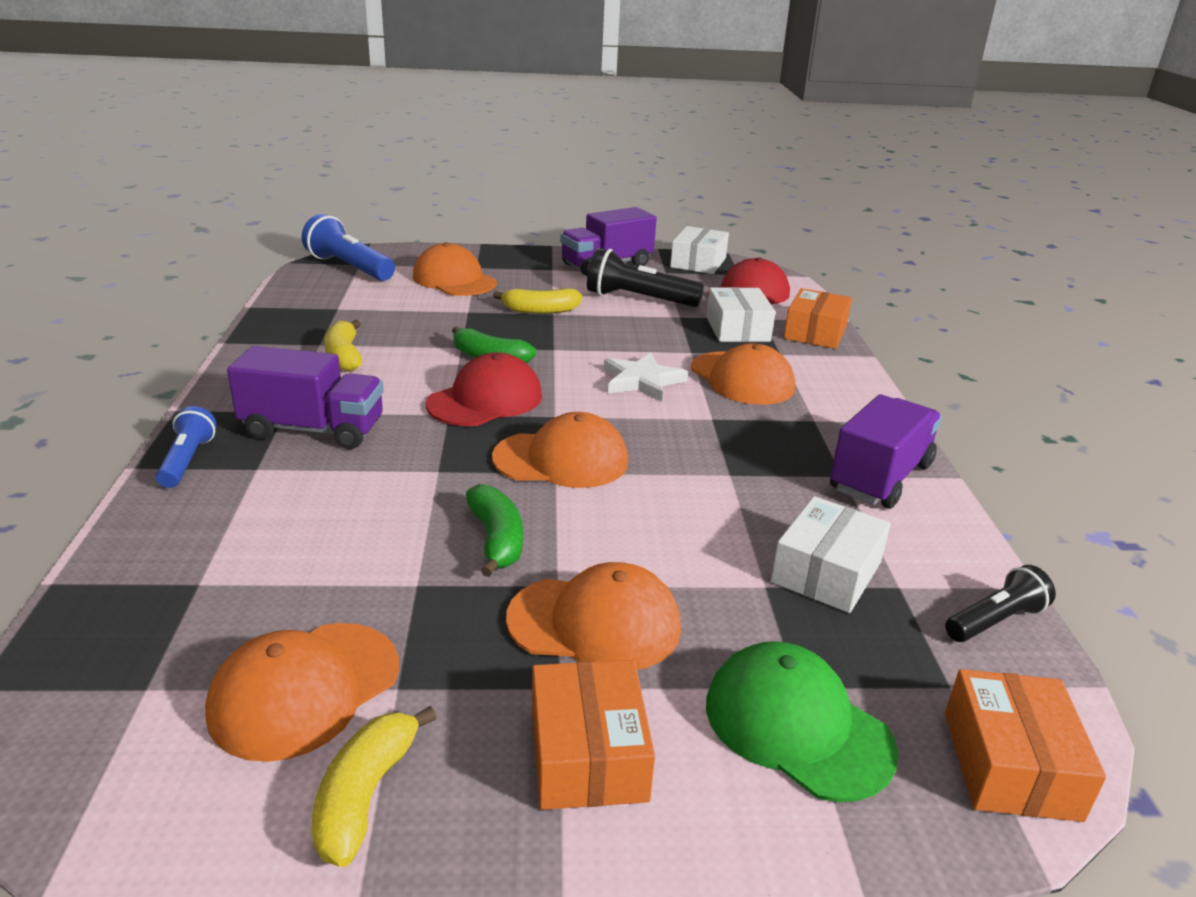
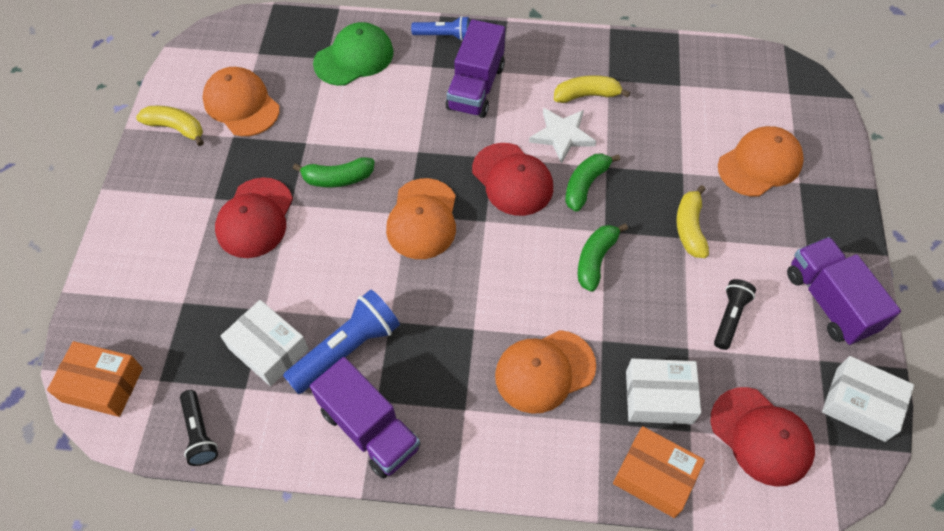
camera: 100 degrees right, 30 degrees up
(349, 267) = (778, 86): blue flashlight -> blue flashlight (347, 349)
(588, 754) = (171, 205): orange box -> none
(593, 353) = (595, 260): none -> green banana
(595, 623) = (255, 218): orange cap -> red cap
(638, 299) = (730, 317): black flashlight -> black flashlight, size x0.60
(642, 381) = (542, 289): white star -> white star (562, 135)
(797, 726) = (158, 294): green cap -> green cap (354, 57)

